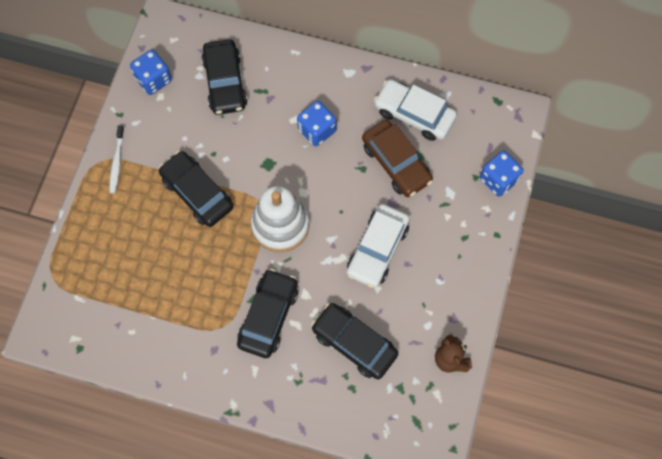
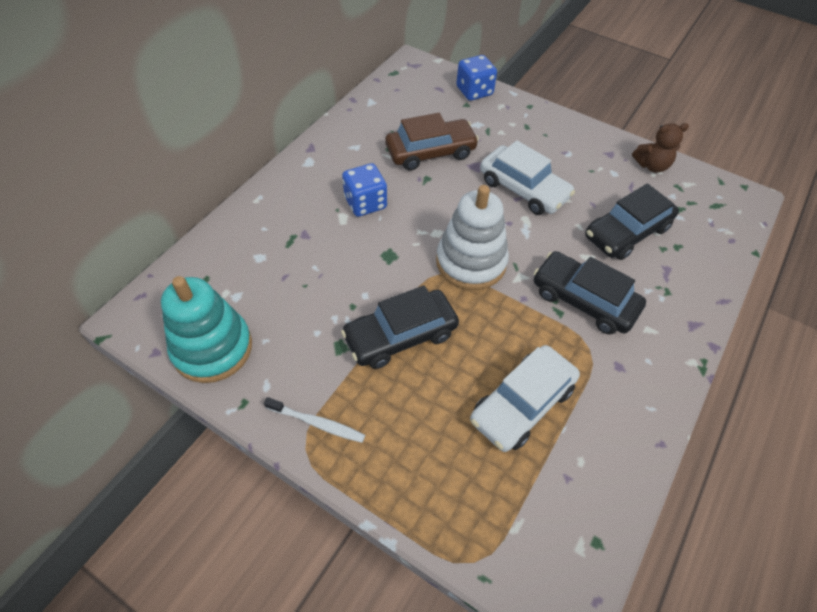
camera: 75 degrees left, 15 degrees down
(153, 79) = (212, 348): blue dice -> turquoise stacking toy
(225, 82) = (260, 271): black car -> none
(414, 114) = (382, 127): white car -> white car (522, 404)

